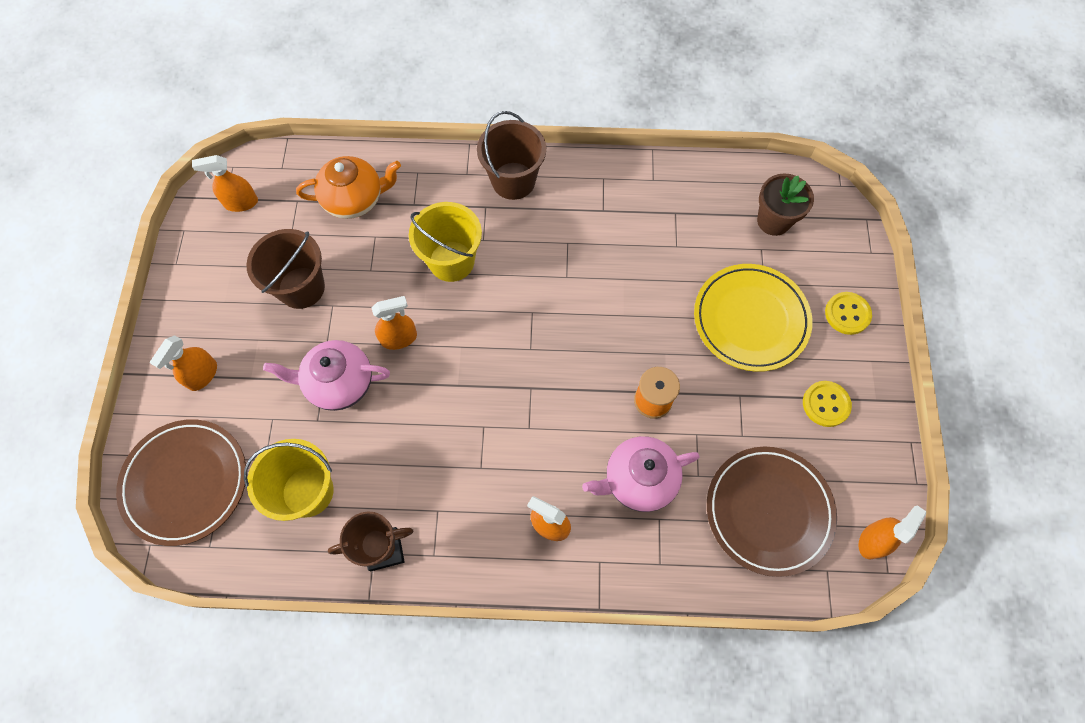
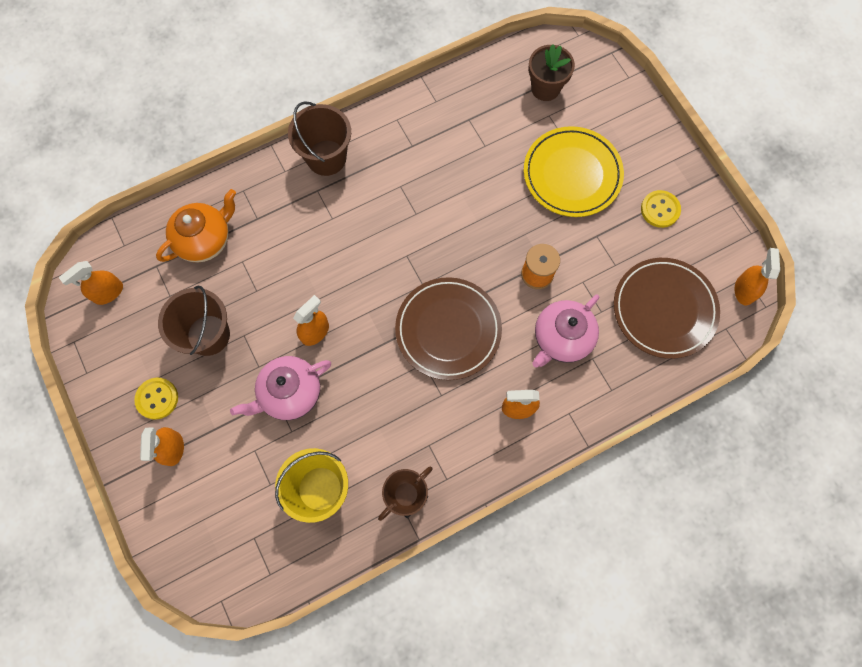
camera: 30 degrees left, 5 degrees up
(186, 482) = (217, 538): brown plate -> brown plate (448, 330)
(451, 261) = (318, 249): yellow bucket -> none
(847, 314) = (637, 133): yellow button -> yellow button (157, 398)

